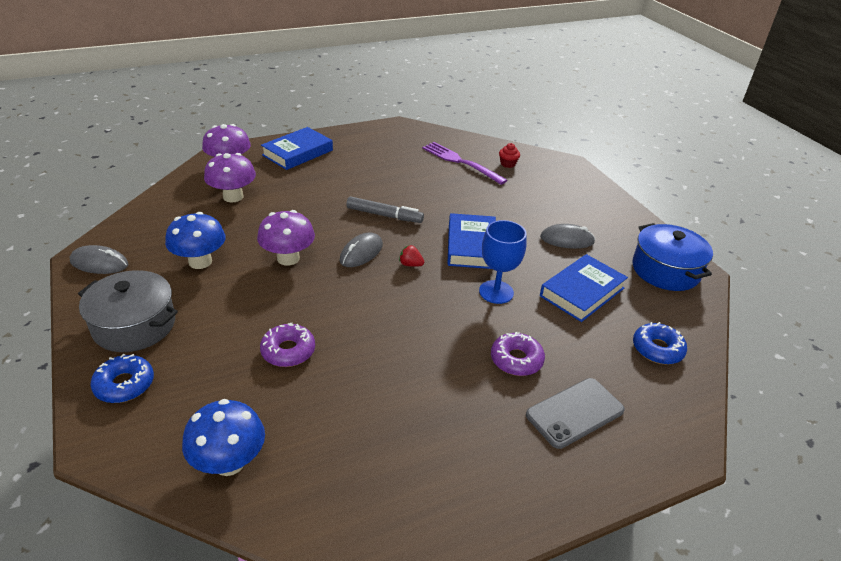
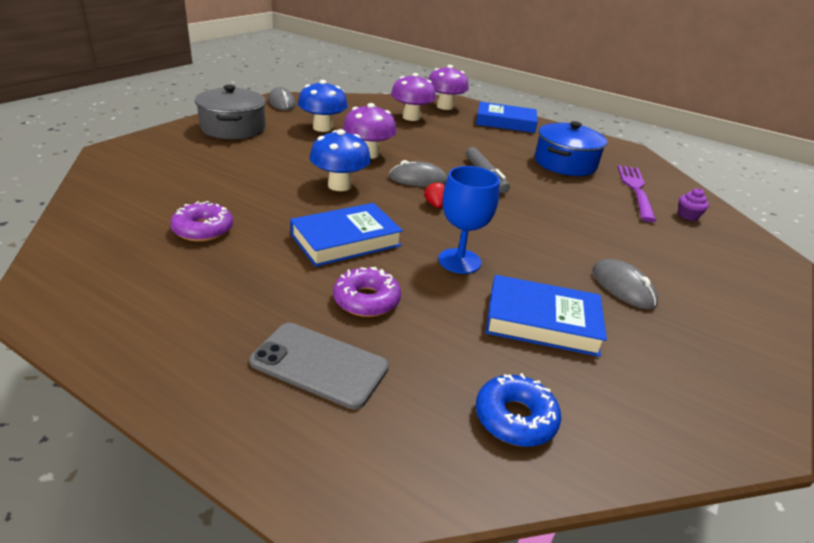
camera: 55 degrees right, 5 degrees down
(124, 384) = (173, 142): blue donut -> none
(229, 462) = (121, 195): blue mushroom -> blue mushroom (339, 185)
(288, 351) = (259, 183): purple donut -> purple donut (203, 229)
(471, 246) = (512, 229): blue book -> blue book (346, 240)
(508, 164) = (688, 216): red cupcake -> purple cupcake
(665, 270) = (700, 391): blue pot -> blue pot (565, 163)

